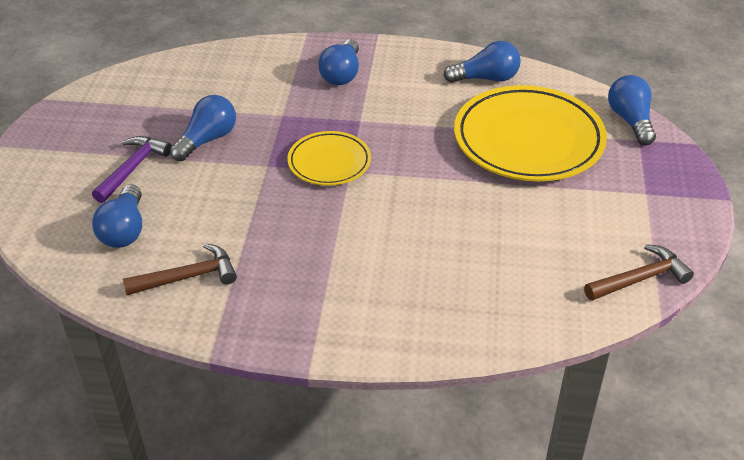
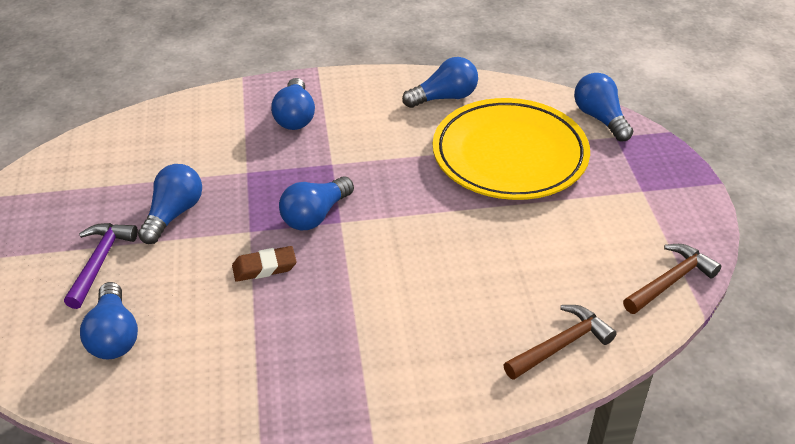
camera: 15 degrees left, 0 degrees up
(188, 277) = (205, 376): brown hammer -> brown hammer (561, 345)
(269, 198) = (264, 267): none -> brown eraser
(329, 162) = (315, 215): yellow plate -> blue light bulb

